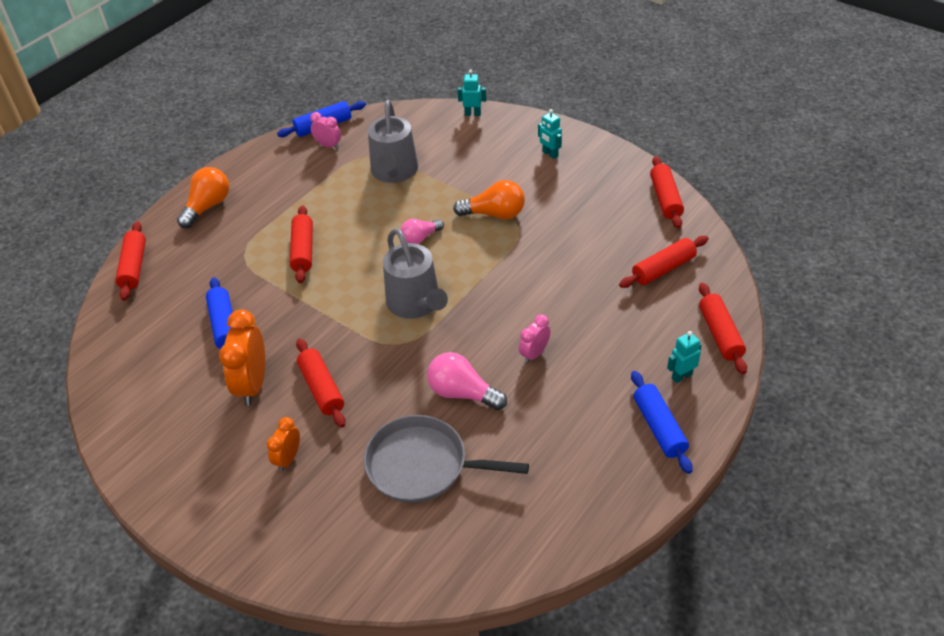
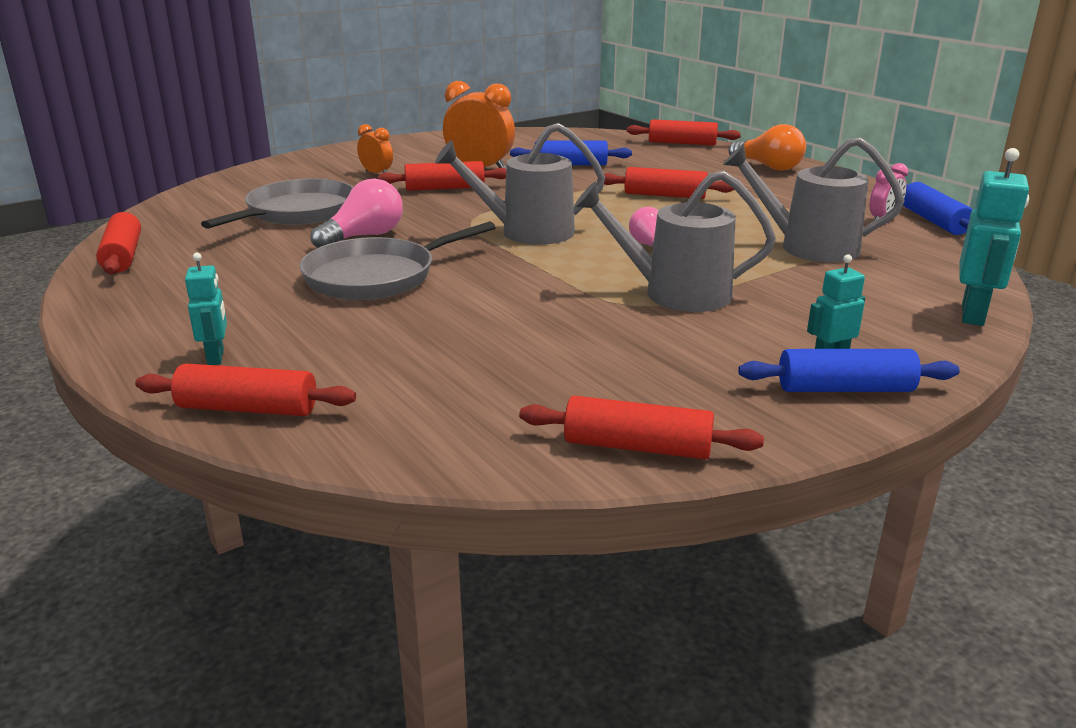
camera: 105 degrees right, 20 degrees down
(472, 114) = (973, 315): turquoise robot -> turquoise robot, size x1.65
(494, 214) = (676, 293): orange light bulb -> grey watering can
(534, 354) = (376, 276): pink clock -> grey pan
(659, 427) = (163, 323): blue rolling pin -> blue rolling pin (845, 389)
(663, 269) = (443, 396): red rolling pin -> red rolling pin (123, 256)

